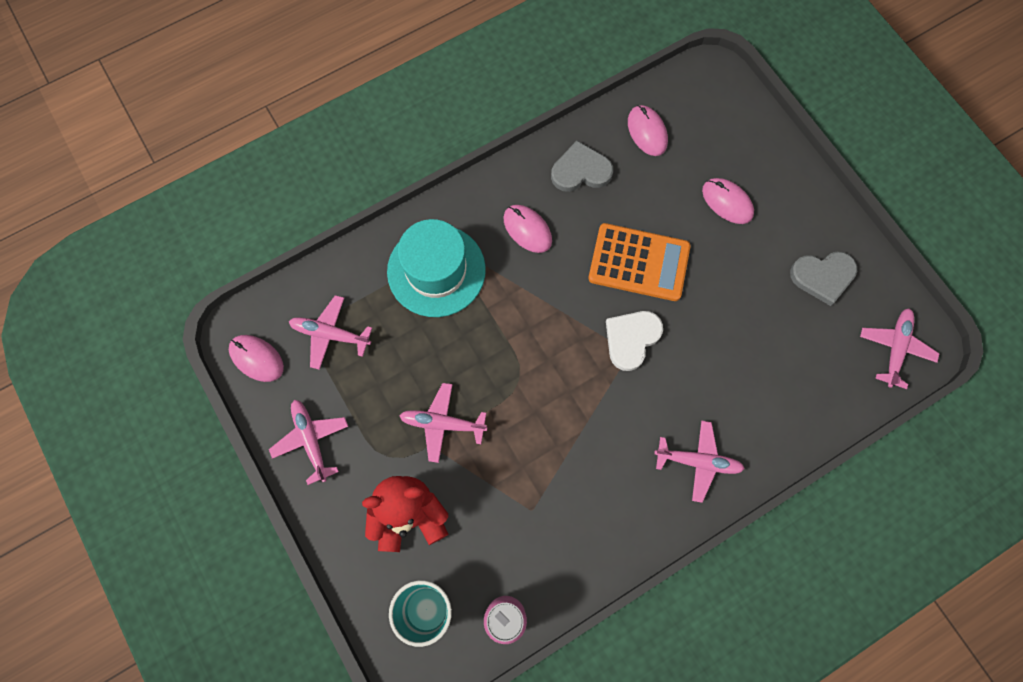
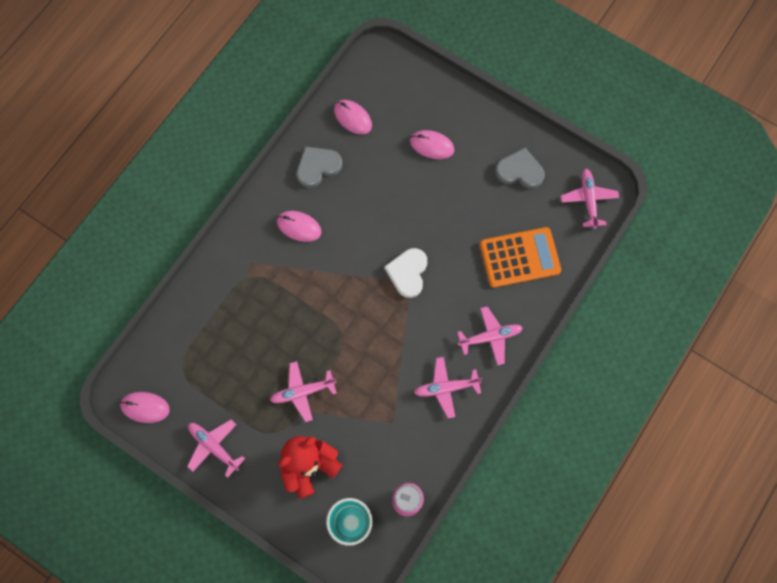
camera: 25 degrees left, 0 degrees up
(330, 334) = (191, 366): pink plane -> pink plane (446, 388)
(436, 270) = (246, 285): turquoise hat -> none
(639, 262) = (389, 216): orange calculator -> orange calculator (519, 257)
(822, 277) = (520, 171): grey heart -> grey heart turned 135 degrees counterclockwise

